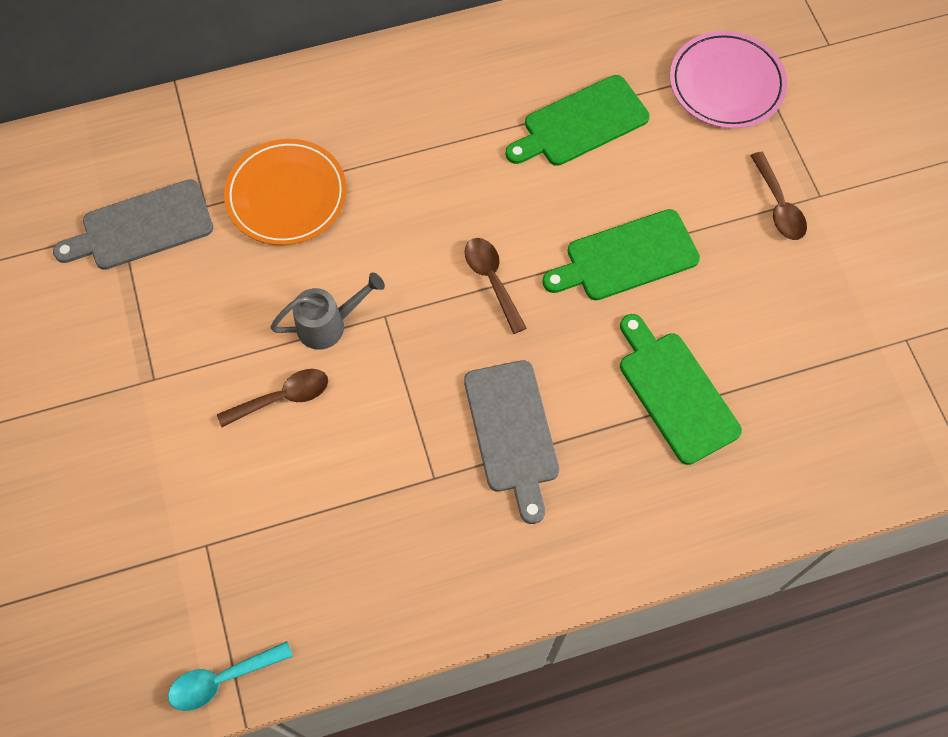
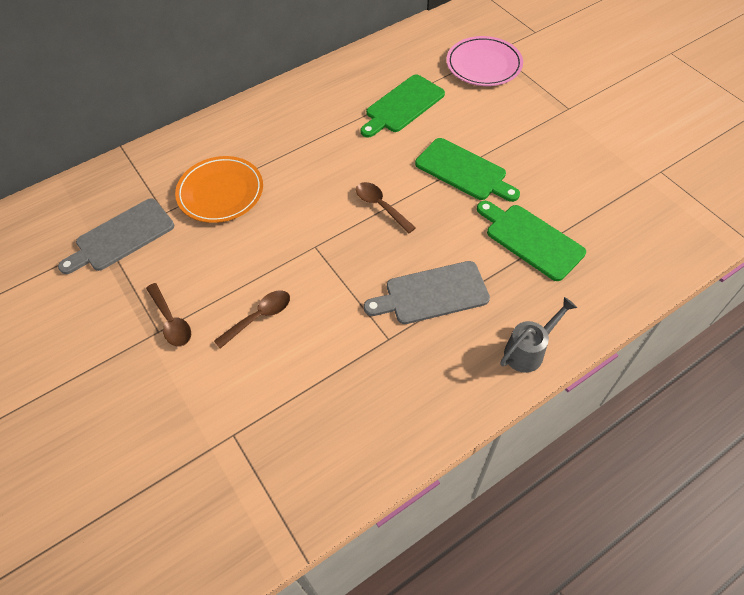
camera: 15 degrees left, 10 degrees down
(222, 679) = (277, 531): turquoise spoon -> none
(328, 324) = (277, 262): grey watering can -> grey watering can (528, 350)
(512, 432) = (432, 294): grey cutting board -> grey cutting board turned 105 degrees clockwise
(626, 257) = (464, 171): green cutting board -> green cutting board turned 105 degrees counterclockwise
(778, 205) = (546, 119): brown spoon -> brown spoon (171, 321)

